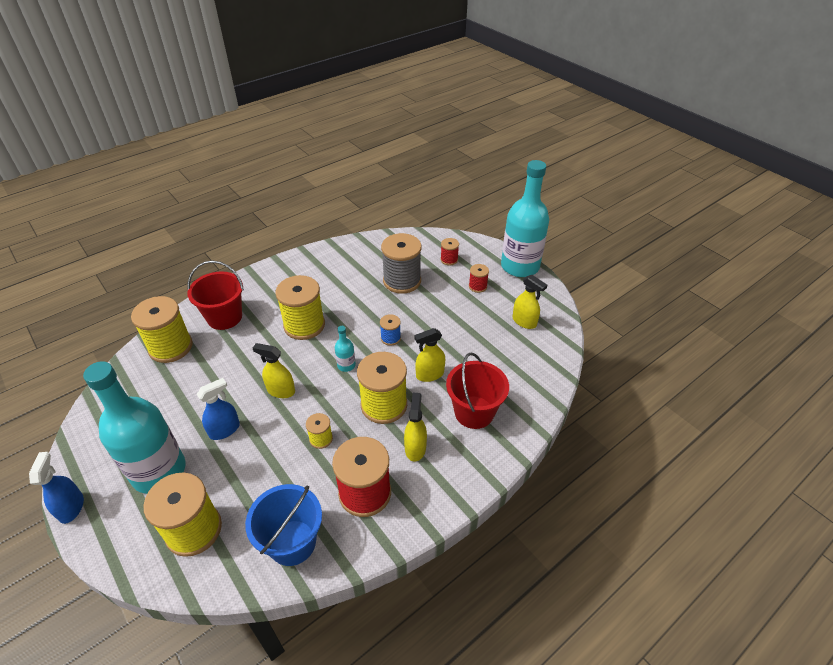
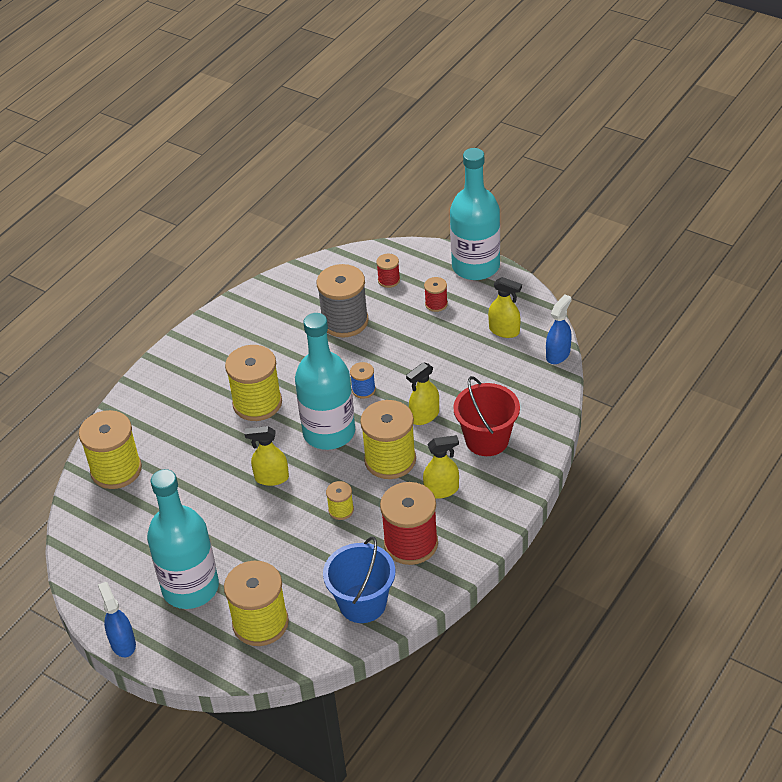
camera: 15 degrees left, 0 degrees up
(224, 317) = (157, 420): red bucket -> none
(224, 430) = (234, 532): blue spray bottle -> blue spray bottle (558, 354)
(346, 365) = (329, 432): turquoise bottle -> turquoise bottle, size x2.50
(415, 448) = (441, 490): yellow spray bottle -> yellow spray bottle turned 90 degrees clockwise

